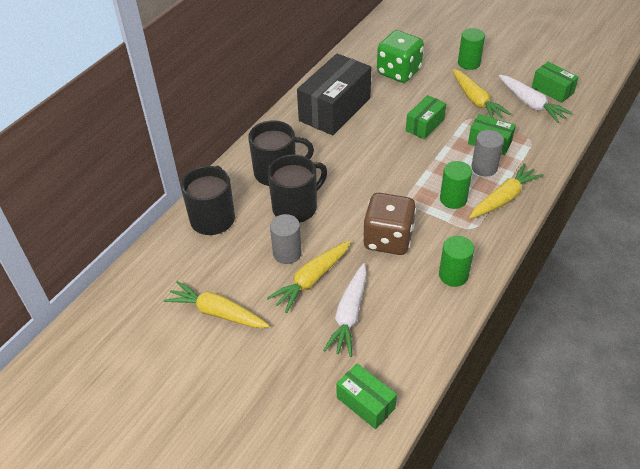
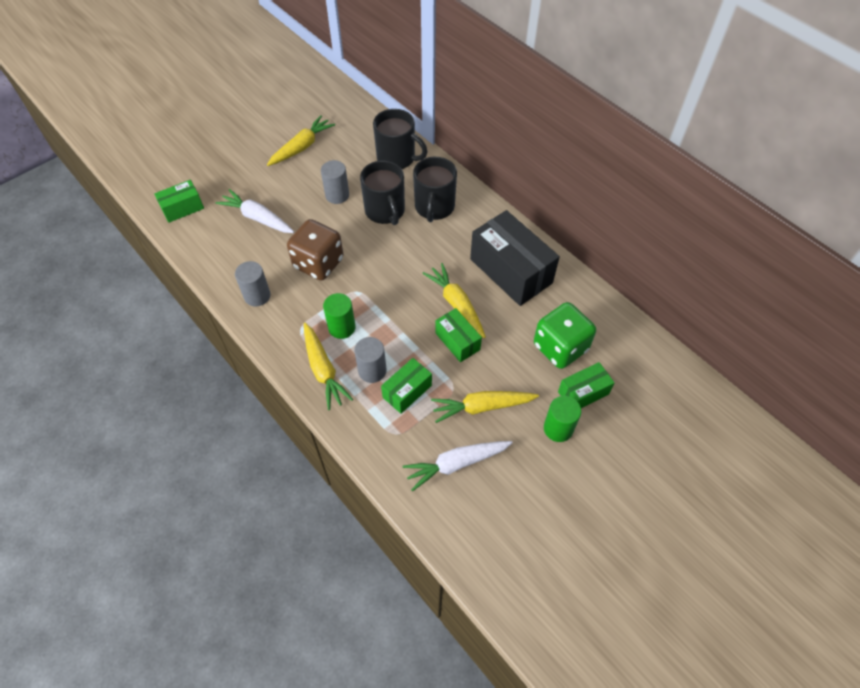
camera: 105 degrees right, 10 degrees up
(311, 280) = (302, 204): yellow carrot -> yellow carrot (456, 304)
(453, 275) = (257, 296): green cylinder -> grey cylinder
(552, 90) = (474, 502): green box -> green box (583, 393)

